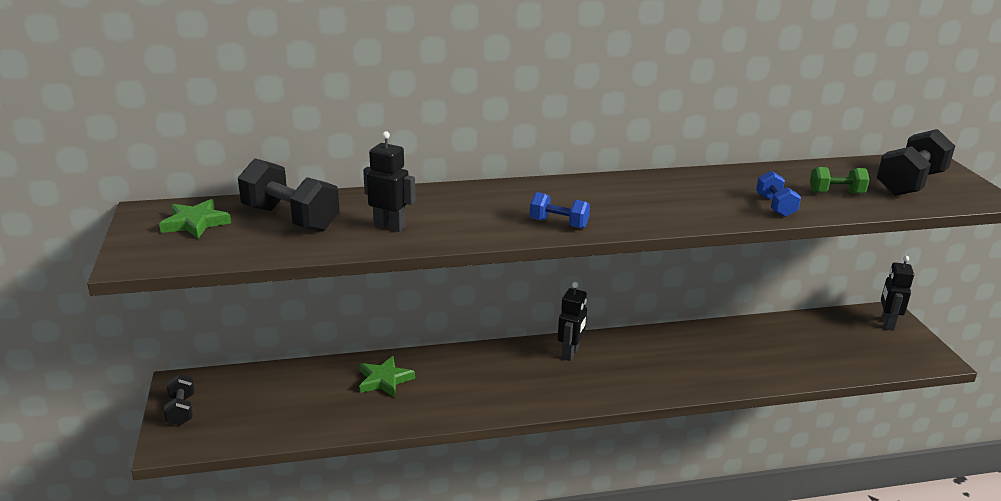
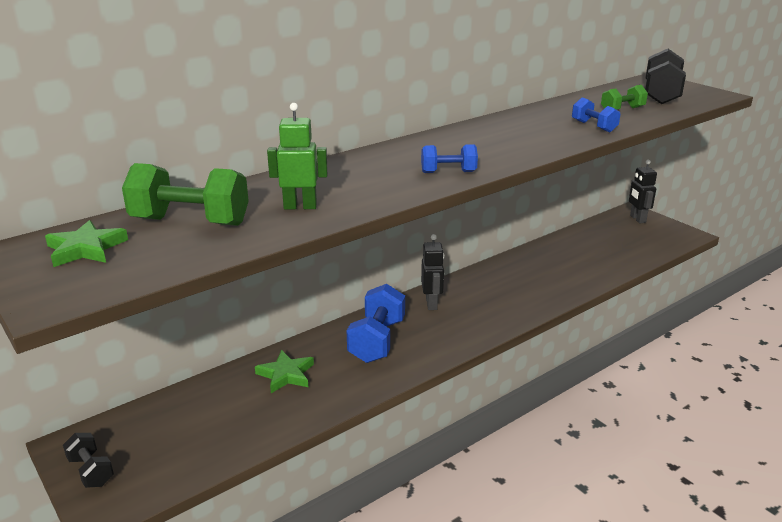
camera: 25 degrees left, 0 degrees up
(290, 218) = (190, 222): black dumbbell -> green dumbbell
(390, 226) = (300, 206): black robot -> green robot
(488, 374) = (377, 341): none -> blue dumbbell

